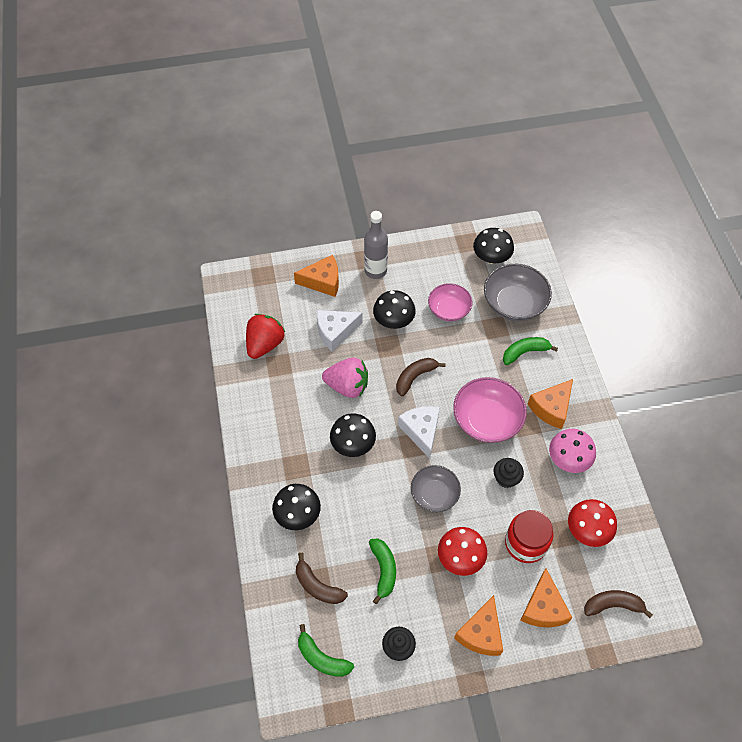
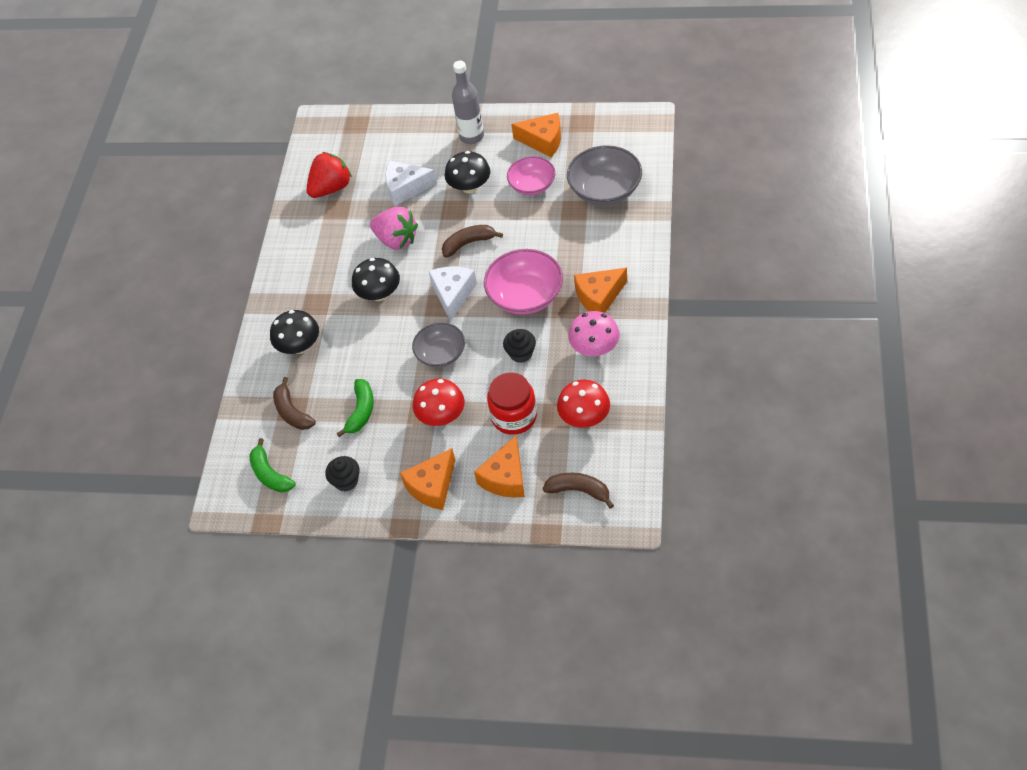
camera: 25 degrees right, 5 degrees down
(323, 281) = (413, 139): orange cheese -> orange cheese (543, 141)
(491, 258) = (600, 142): black mushroom -> none
(525, 352) = (595, 239): green banana -> none

